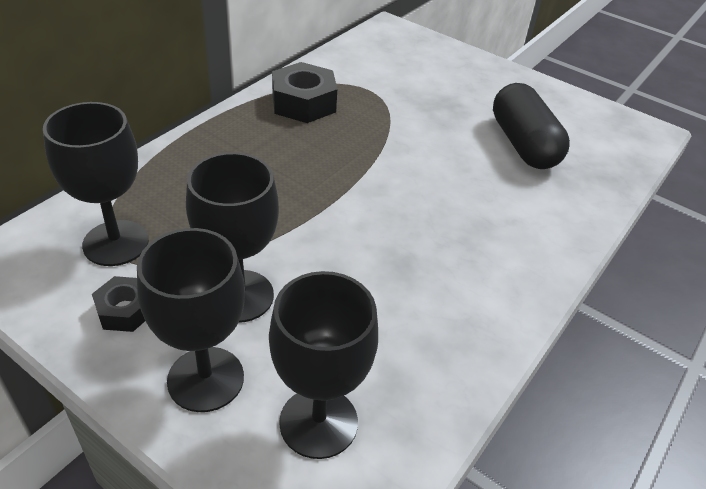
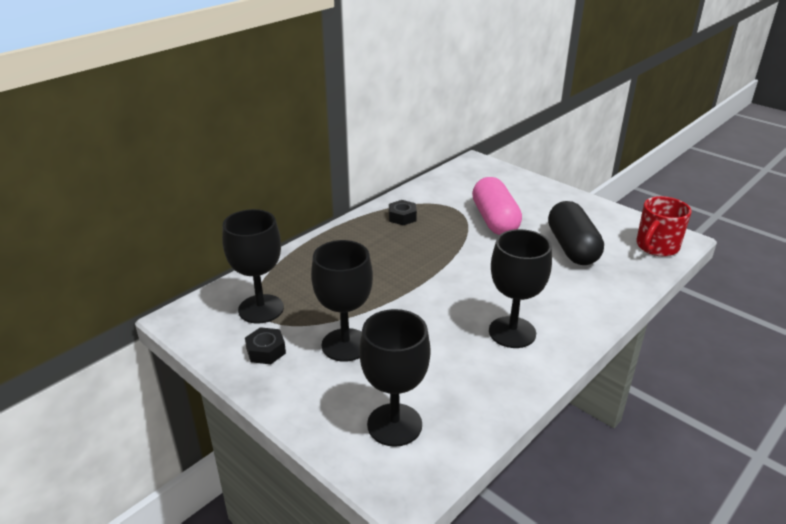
camera: 10 degrees right, 10 degrees down
(206, 379) = (318, 395): black goblet -> black goblet (512, 332)
(303, 103) = (402, 217): black nut -> black nut, size x0.58
(422, 107) = (494, 220): none -> pink capsule
(624, 142) = (656, 247): none -> red mug

